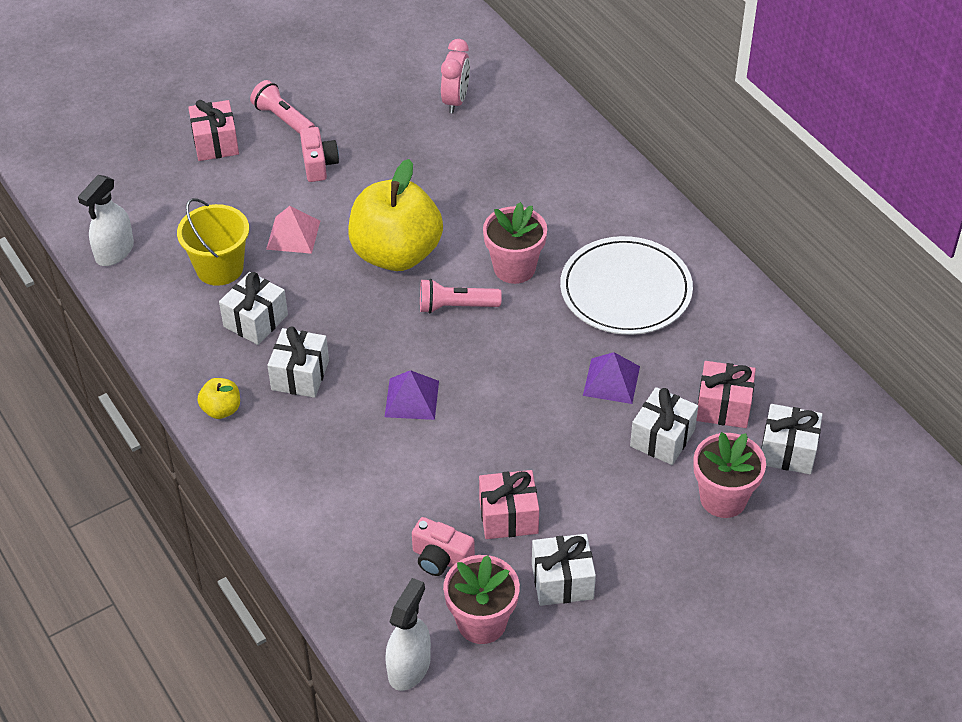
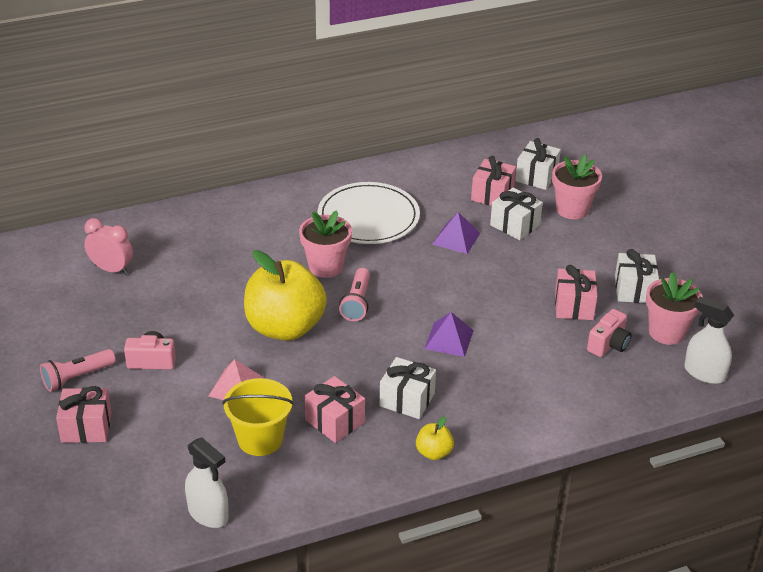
camera: 80 degrees left, 10 degrees down
(255, 321) = (335, 421): white gift -> pink gift

